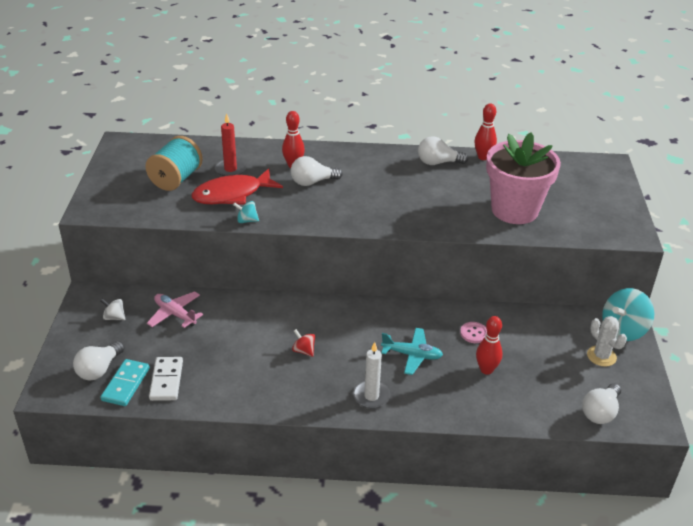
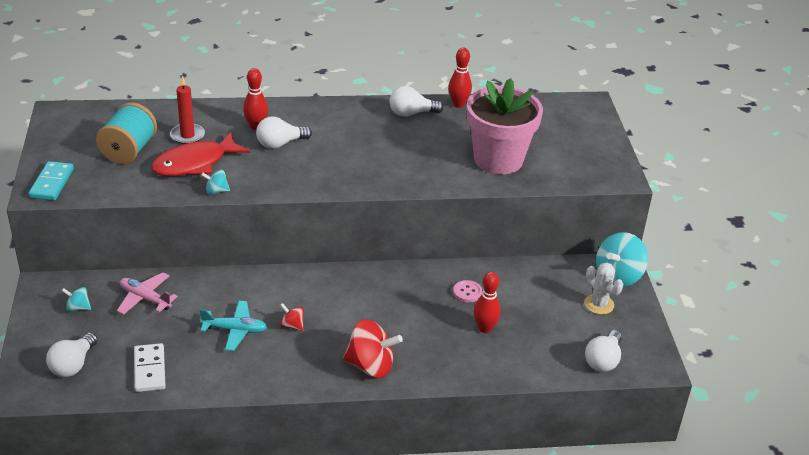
camera: 10 degrees left, 0 degrees up
(114, 317) = (78, 307): white spinning top -> turquoise spinning top
(125, 384) = (106, 378): turquoise domino -> turquoise domino (51, 183)
(371, 396) = (370, 366): white candle -> red spinning top
(412, 355) = (406, 320): turquoise plane -> turquoise plane (235, 330)

